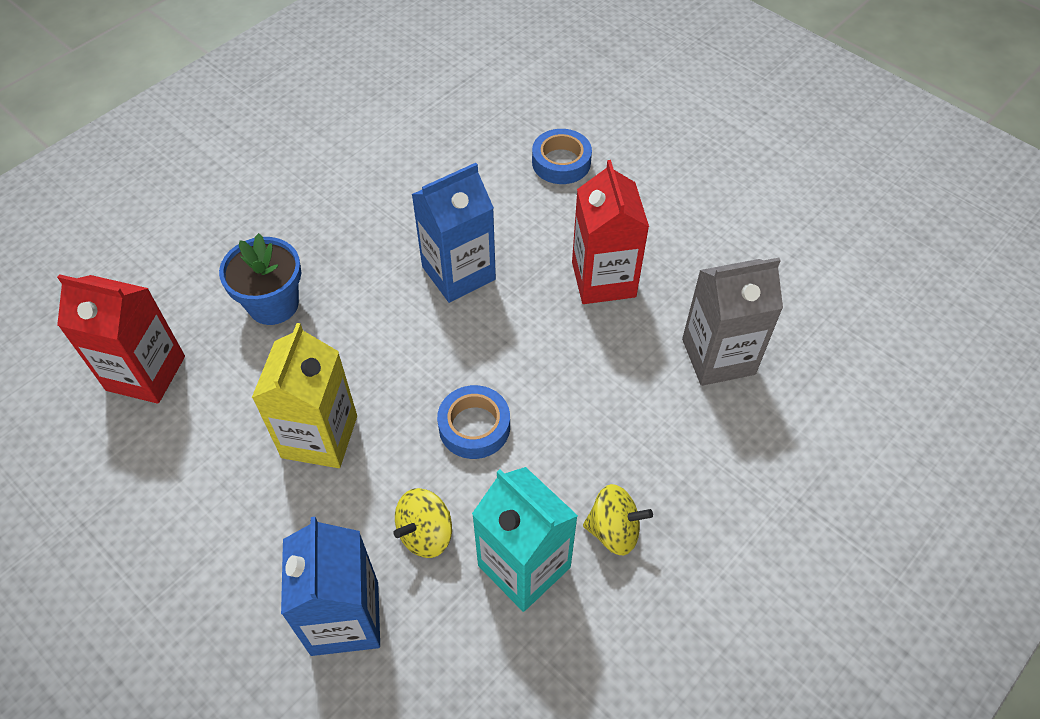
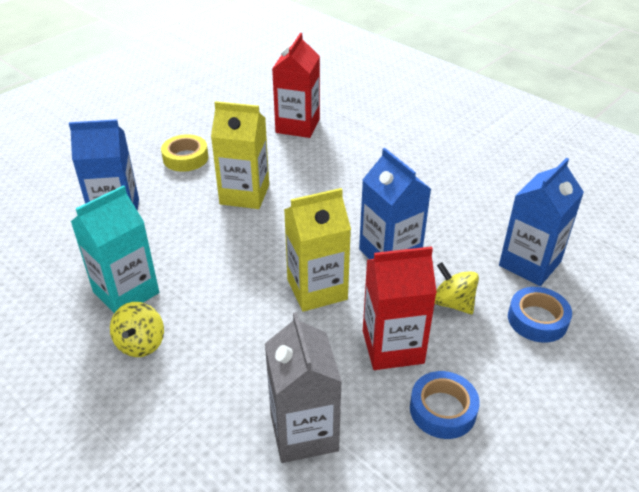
camera: 90 degrees right, 15 degrees down
(205, 532) = (185, 158): none -> yellow tape
(273, 304) = (352, 167): blue flower pot -> none
(425, 533) = (163, 244): yellow spinning top -> yellow spinning top (453, 303)
(474, 426) = (244, 265): blue tape -> blue tape (442, 410)
(480, 154) = (529, 264): none -> blue carton
(518, 346) = (317, 289): none -> yellow carton

